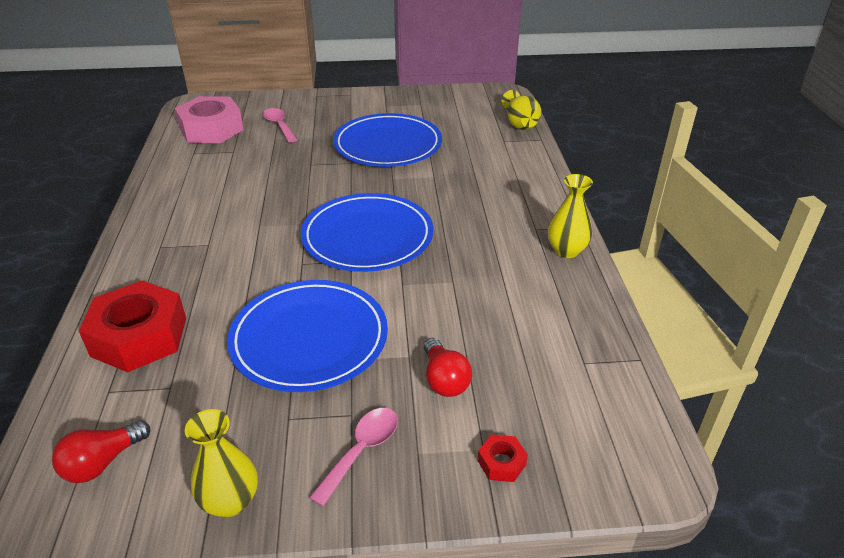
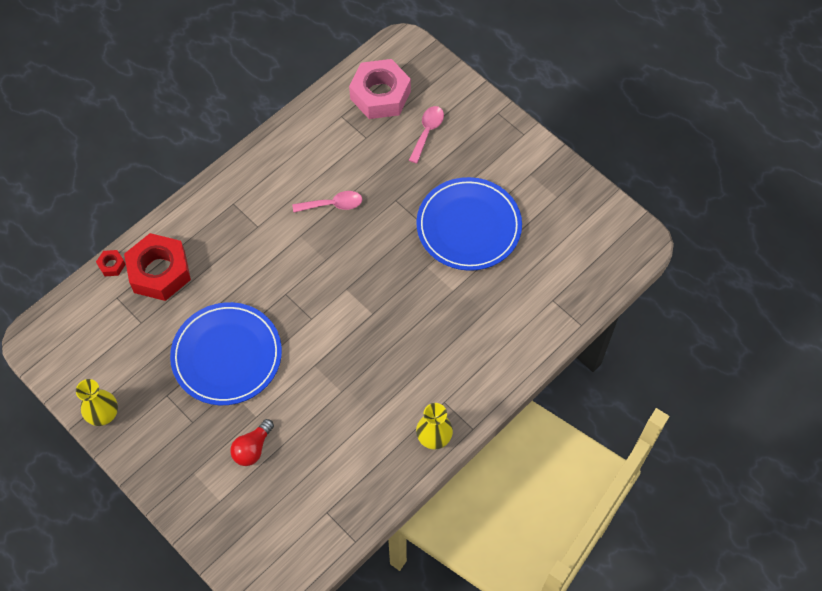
camera: 50 degrees right, 25 degrees up
(102, 462) = (80, 340): red light bulb -> none
(362, 450) = (174, 446): pink spoon -> pink spoon (333, 204)
(367, 237) = (343, 308): blue plate -> none
(501, 463) = (217, 516): red nut -> red nut (111, 265)
(520, 123) = (594, 292): yellow vase -> none

